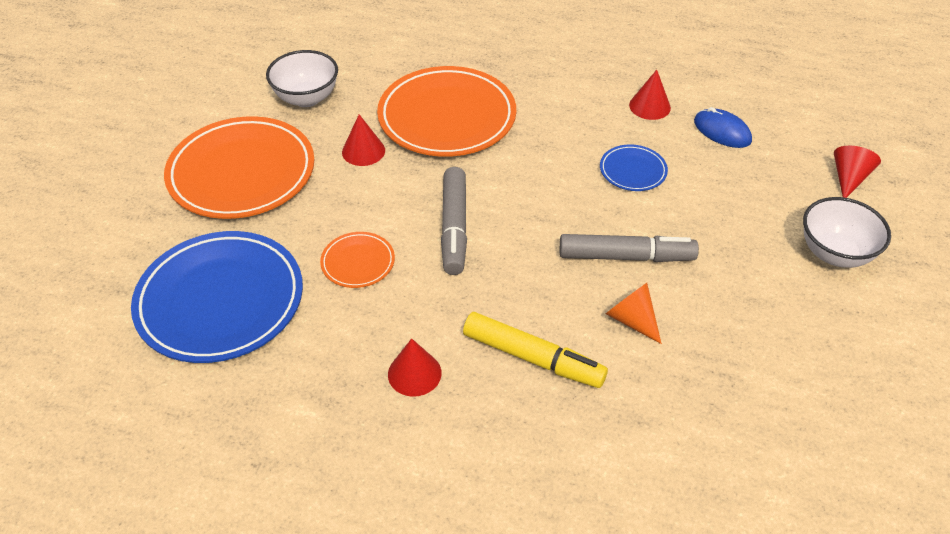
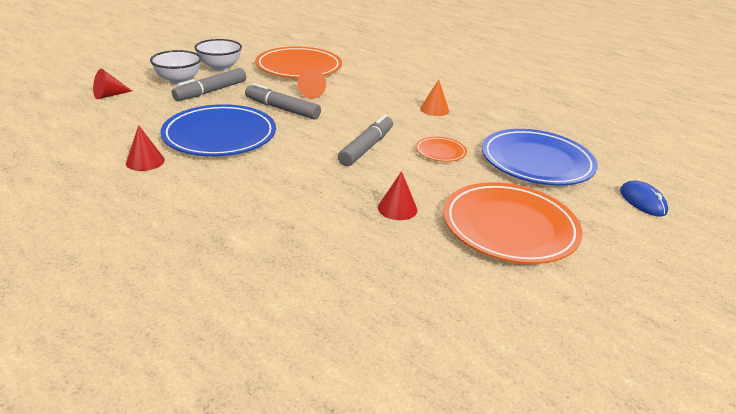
camera: 155 degrees left, 15 degrees down
(306, 98) = (425, 273): white bowl -> white bowl (220, 67)
(414, 373) = (434, 109): red cone -> orange cone
(447, 117) = (307, 209): orange plate -> orange plate (299, 67)
(532, 358) = (372, 98): yellow marker -> none
(633, 171) = (220, 135): blue plate -> blue plate, size x2.17
(722, 131) = (128, 133): blue mouse -> blue mouse (642, 201)
(759, 250) = (211, 91): none -> grey marker

